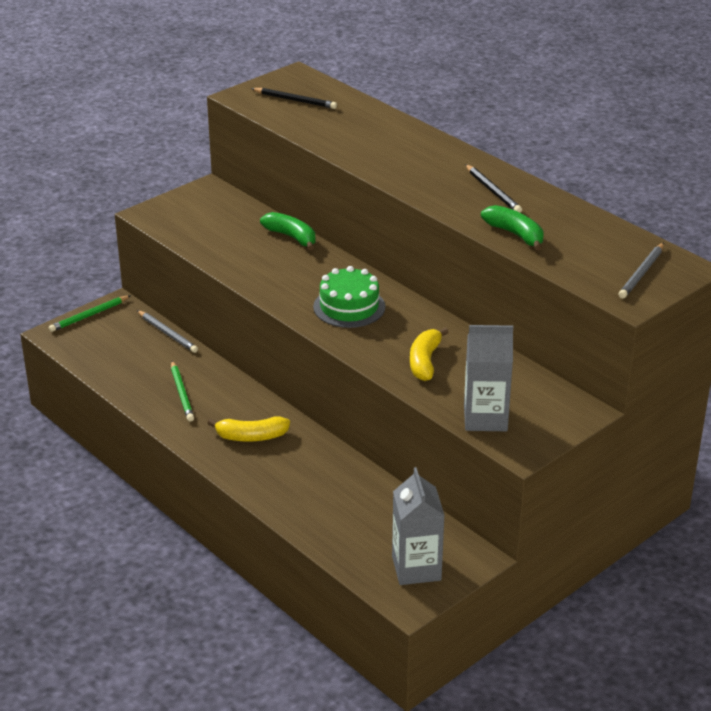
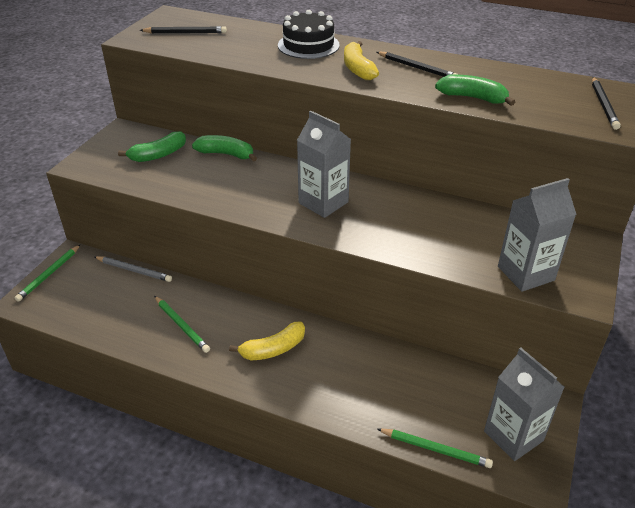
camera: 25 degrees left, 5 degrees up
(226, 221) = (158, 155): none -> green banana
(336, 554) = (435, 449): none -> green pencil
(349, 307) = (323, 203): green cake -> grey carton
(406, 141) = (308, 45): none -> black cake
(425, 362) = (428, 235): yellow banana -> yellow banana (357, 69)
(641, 273) = (603, 105): grey pencil -> black pencil

